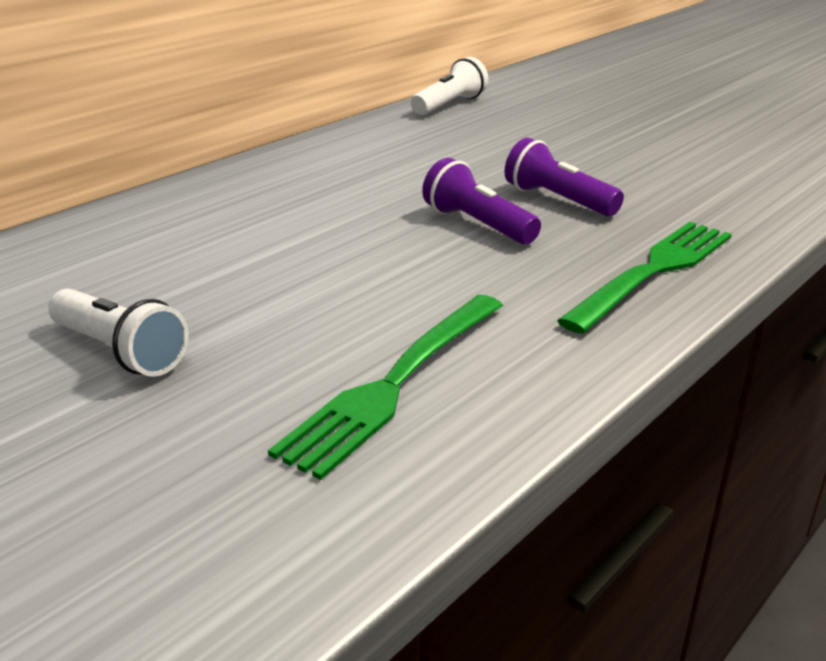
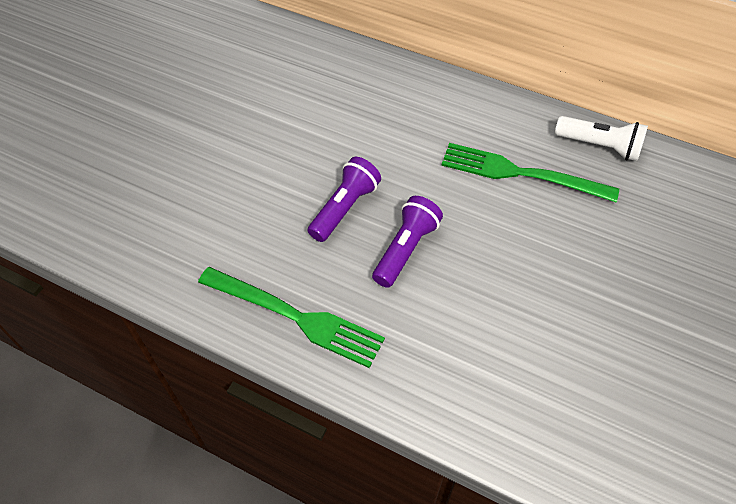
camera: 75 degrees right, 25 degrees up
(120, 352) = (155, 98): white flashlight -> none
(394, 384) = (138, 206): green fork -> green fork (519, 173)

